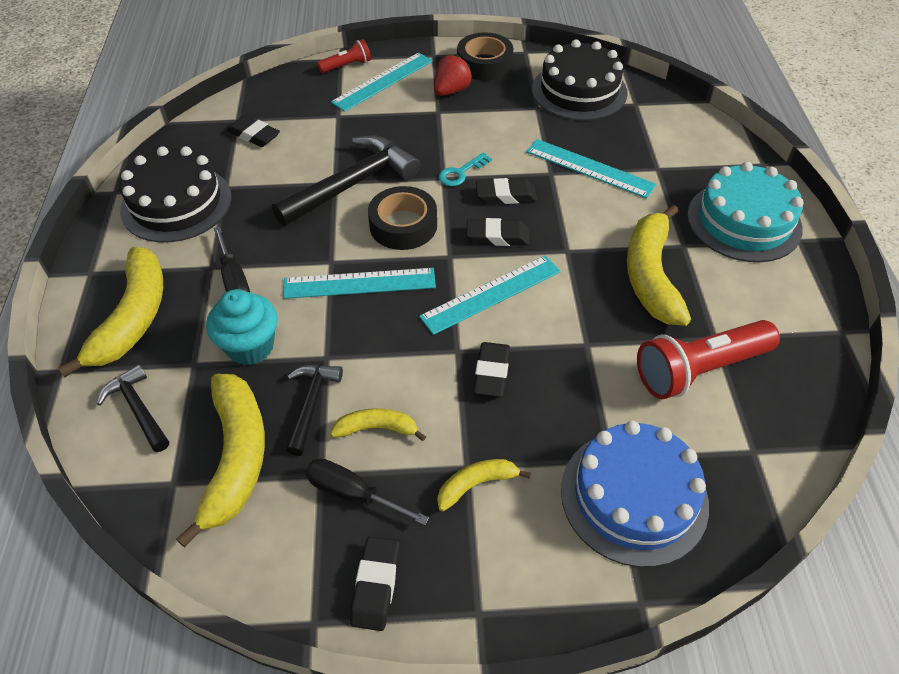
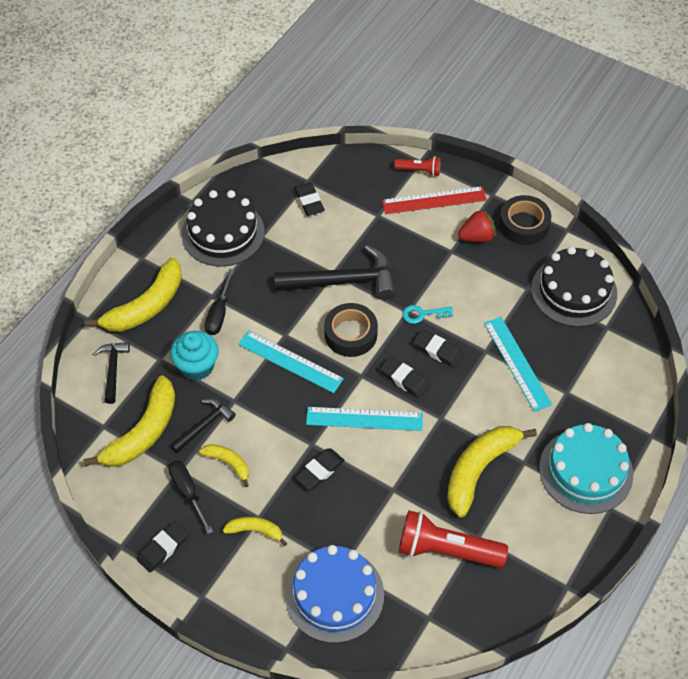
camera: 35 degrees right, 5 degrees up
(383, 81) = (434, 200): turquoise ruler -> red ruler

